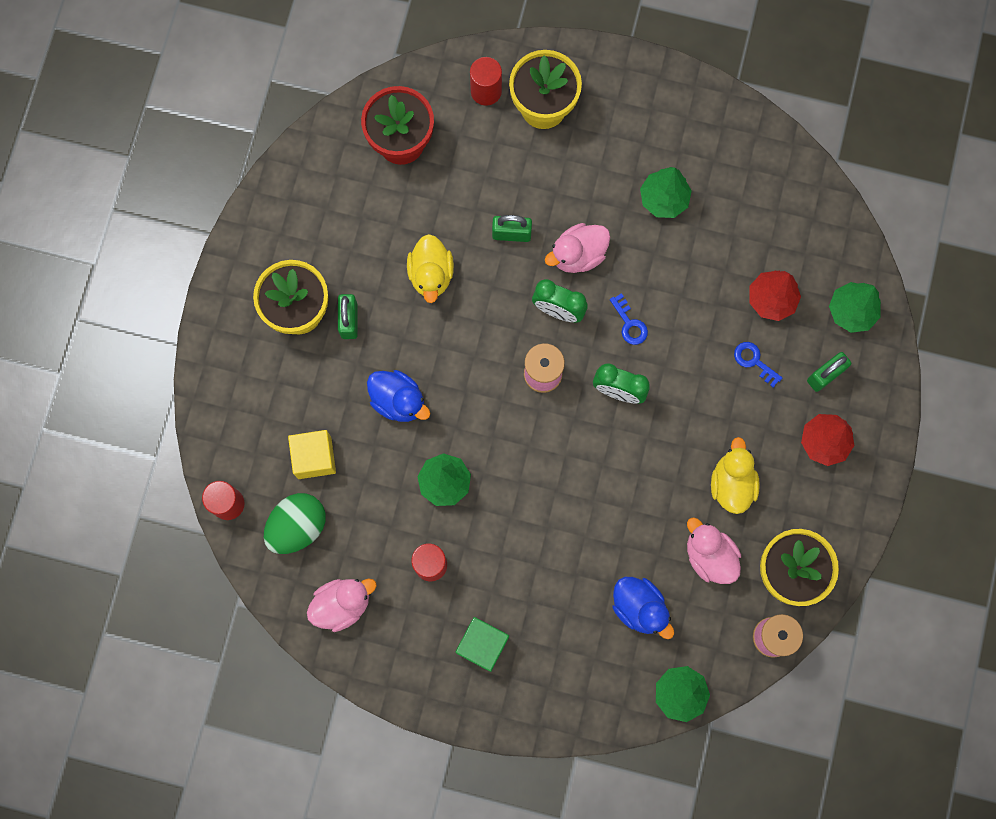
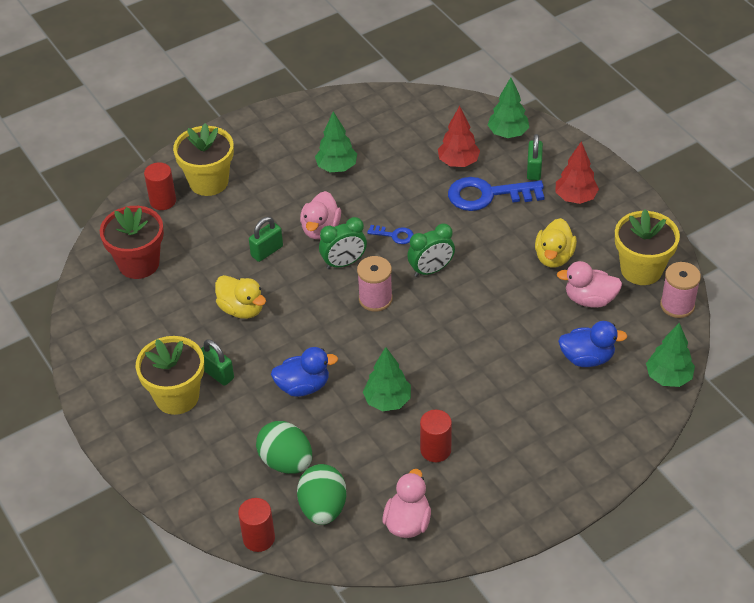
camera: 45 degrees left, 30 degrees down
(314, 457) = (286, 462): yellow cube -> green egg
(482, 645) = (524, 461): green cube -> none
(731, 483) = (554, 257): yellow duck -> yellow duck turned 120 degrees counterclockwise
(754, 361) = (487, 195): blue key -> blue key, size x2.11

